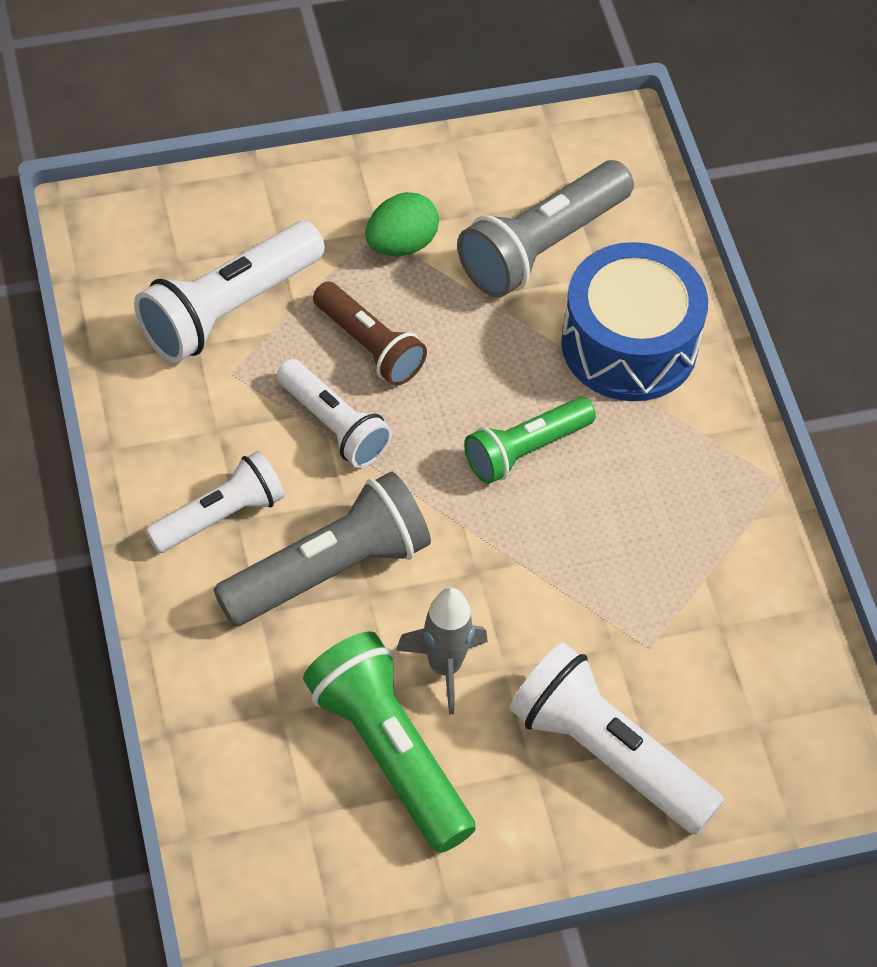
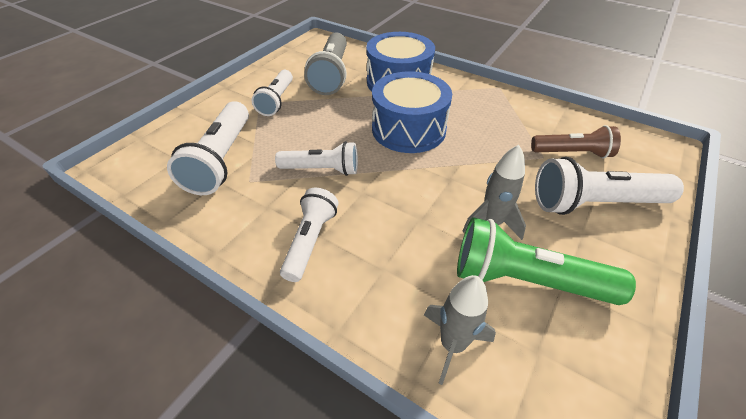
camera: 40 degrees left, 10 degrees down
(235, 739) = (452, 344): none -> grey rocket
(329, 571) = (392, 224): grey flashlight -> none
(369, 346) = (303, 135): brown flashlight -> brown flashlight (572, 153)
(401, 244) = (276, 101): green egg -> white flashlight
(525, 450) = (408, 129): green flashlight -> blue drum

